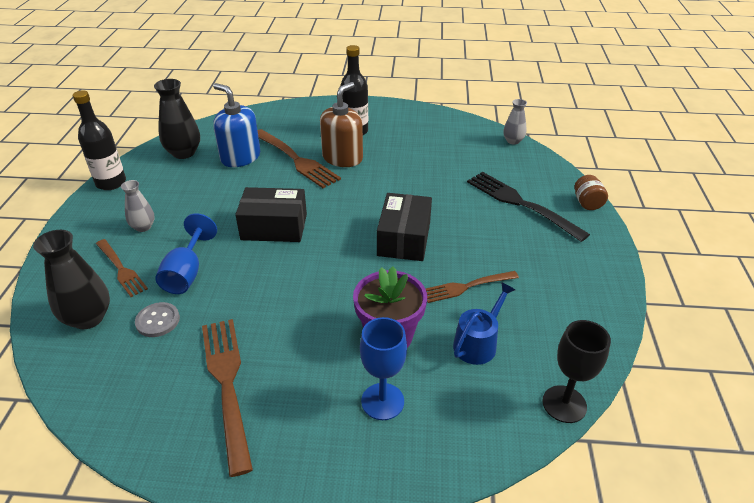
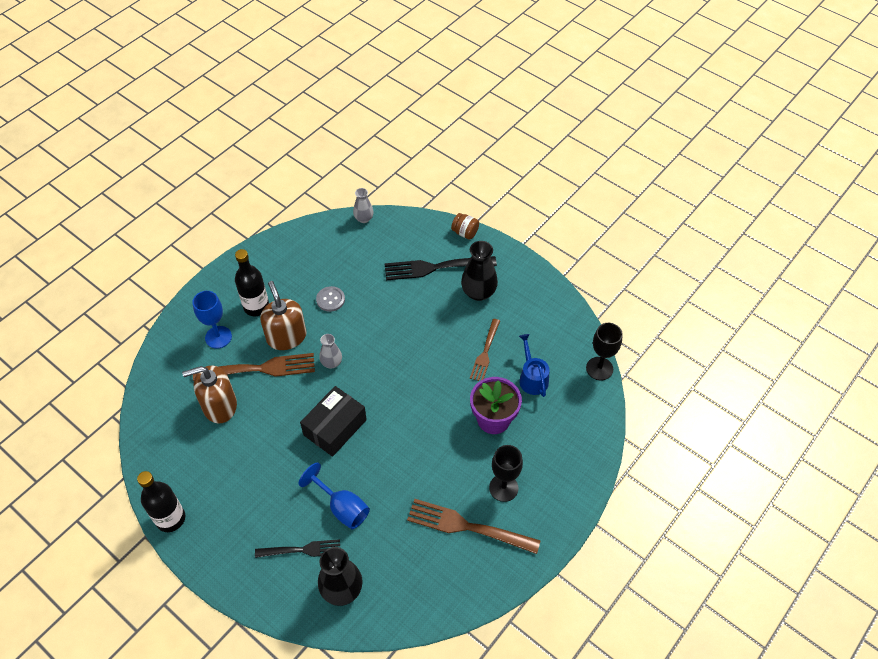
camera: 55 degrees left, 15 degrees up
(120, 269) = (301, 550): brown fork -> black fork
(143, 227) = (259, 516): grey vase -> grey vase (331, 363)
(158, 321) = (379, 545): grey button -> grey button (330, 299)
(184, 153) = (172, 445): black vase -> black vase (478, 292)
(240, 157) = (219, 406): blue soap dispenser -> brown soap dispenser
(304, 392) = (503, 488): none -> black goblet
(382, 401) = (538, 452): blue goblet -> blue goblet (218, 337)
(404, 239) = (414, 356): black box -> none

